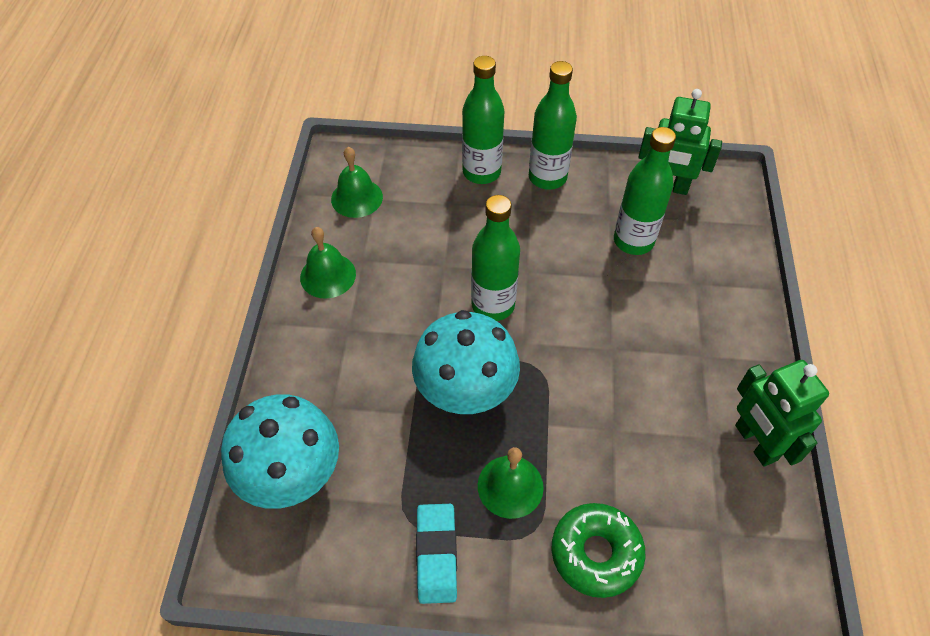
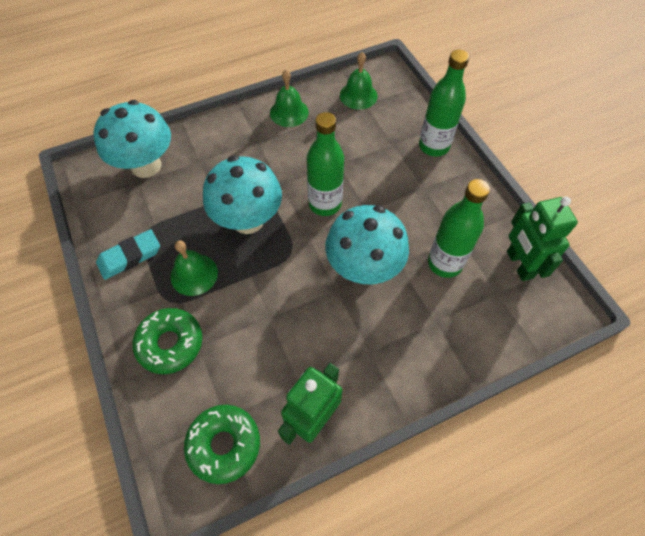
camera: 60 degrees right, 5 degrees up
(547, 177) = (461, 185): green bottle -> none
(600, 311) = (363, 268): none -> turquoise mushroom
(751, 544) = (224, 445): none -> green donut

